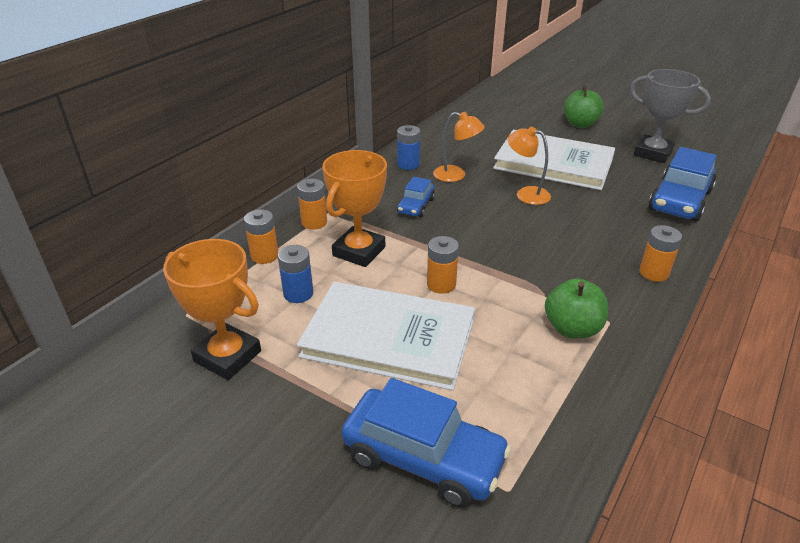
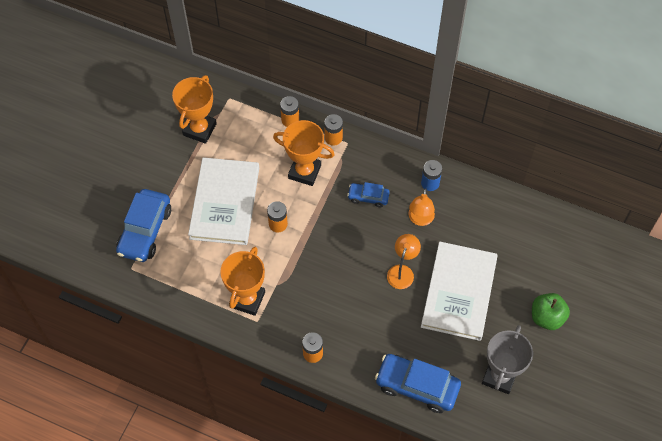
camera: 80 degrees right, 25 degrees up
(298, 293) = (256, 148): blue battery -> none
(572, 328) = (247, 299): green apple -> orange trophy

